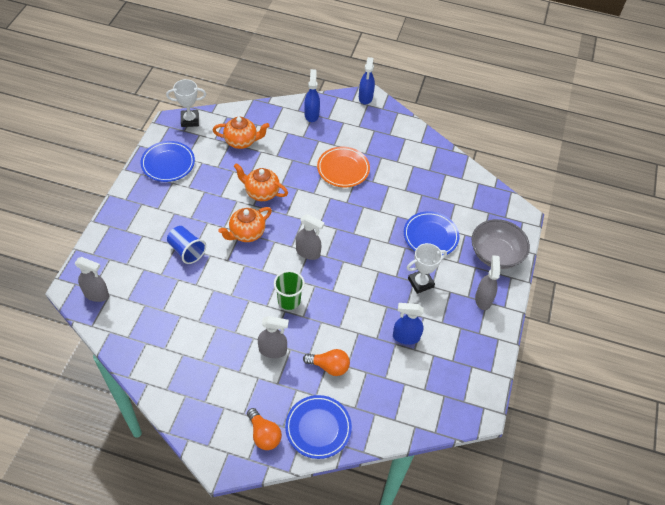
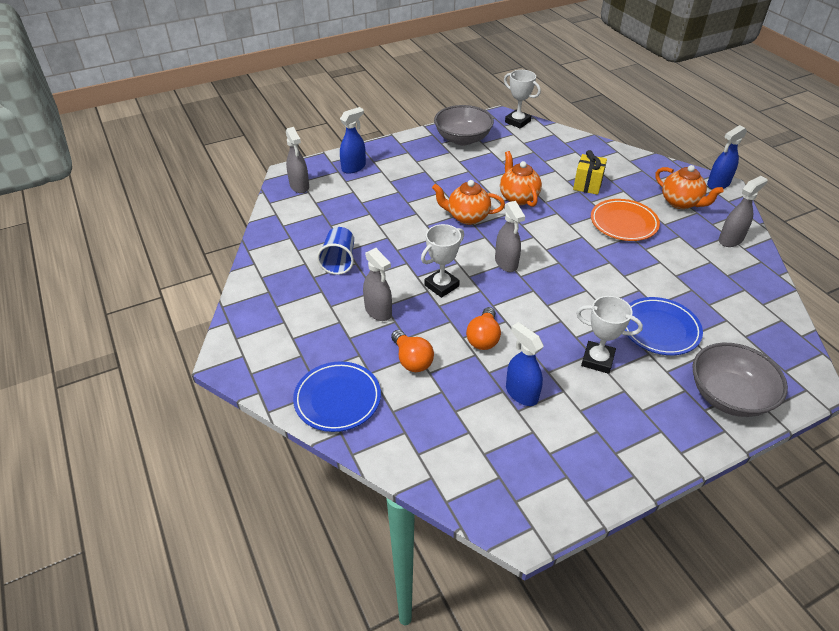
camera: 50 degrees right, 10 degrees down
(168, 163) = (462, 139): blue plate -> grey bowl
(186, 251) = (401, 199): blue cup -> blue cup (339, 261)
(241, 141) = (545, 155): orange teapot -> orange teapot (681, 203)
(264, 434) = (287, 366): orange light bulb -> orange light bulb (483, 338)
(289, 300) = (441, 285): green cup -> white trophy
(293, 150) = (587, 185): none -> yellow gift
(311, 114) = (640, 169): blue spray bottle -> blue spray bottle (354, 167)
(483, 299) = (660, 425): grey spray bottle -> grey spray bottle (730, 240)

